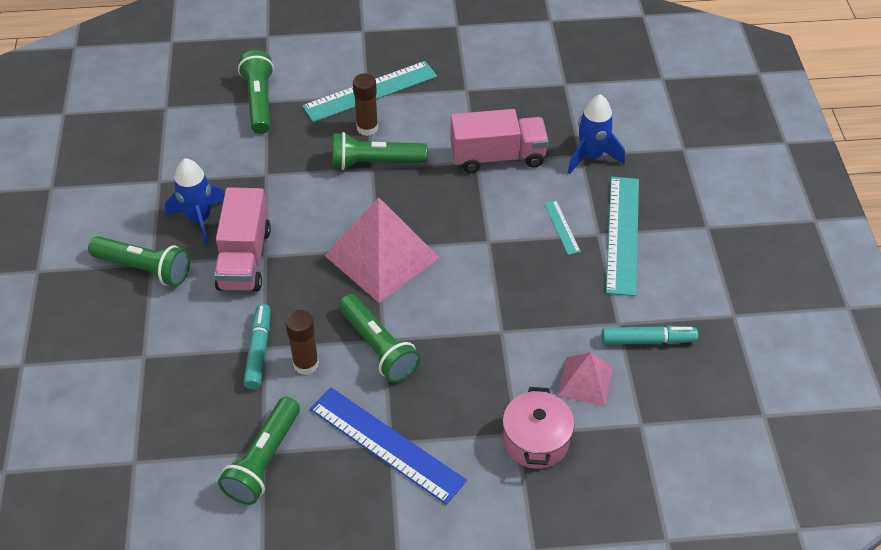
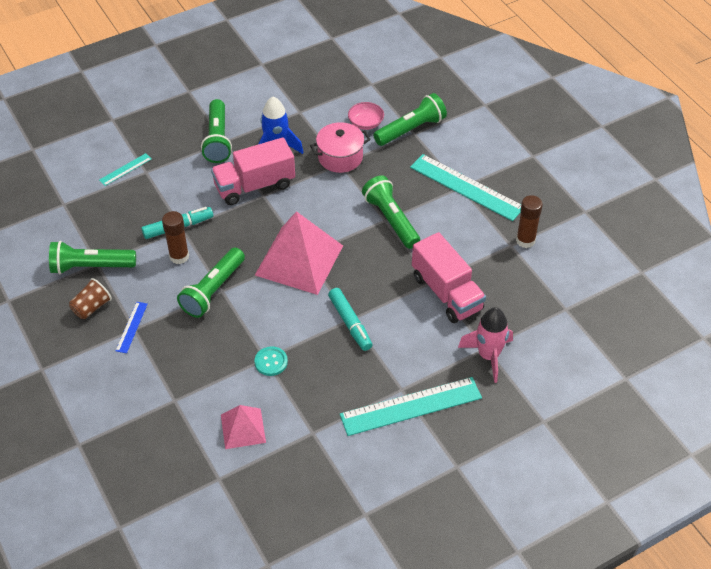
camera: 65 degrees right, 0 degrees up
(221, 133) = (365, 123): none -> pink bowl
(331, 478) = (91, 307): none -> brown cup
(367, 128) = (425, 201): brown glue stick -> brown glue stick (525, 240)
(386, 444) = (131, 327): blue ruler -> blue ruler, size x0.47
(509, 328) = (271, 362): none -> turquoise button
(536, 440) = (173, 414): pink pot -> pink pot (340, 157)
(561, 227) = (394, 361): turquoise ruler -> turquoise ruler (125, 169)
(591, 156) = (488, 356): blue rocket -> pink rocket
(648, 340) = (305, 458): turquoise marker -> turquoise marker (350, 323)

